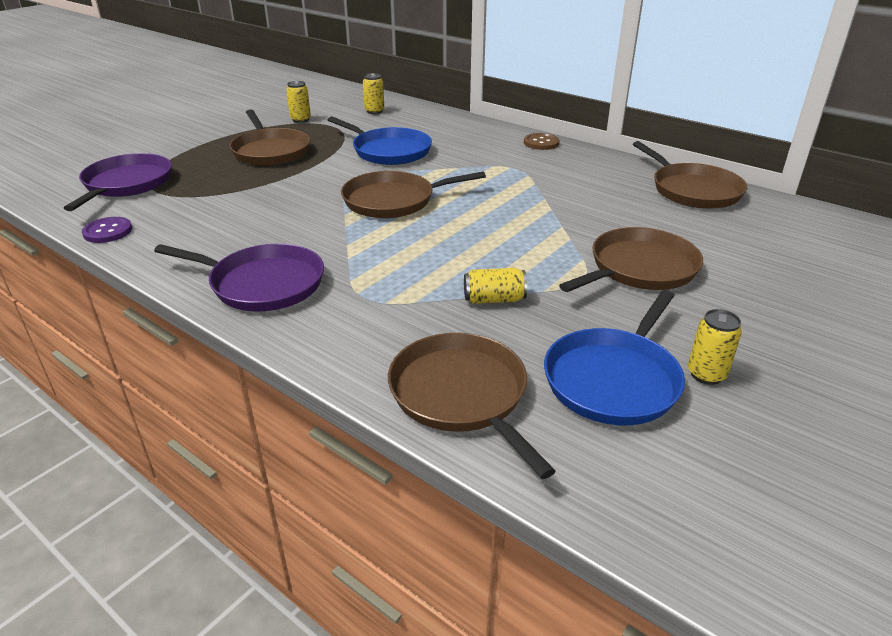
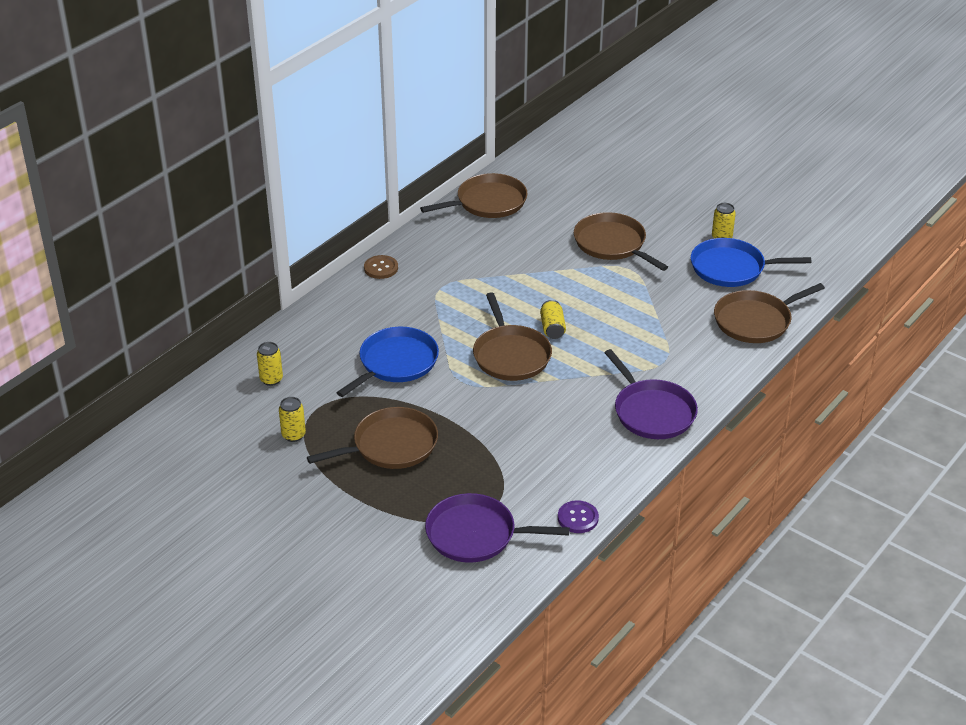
camera: 90 degrees left, 5 degrees up
(262, 284) = (652, 412): purple pan -> purple pan turned 135 degrees clockwise
(494, 299) = (658, 306): yellow can -> yellow can (552, 328)
(614, 379) = (731, 268): blue pan -> blue pan turned 150 degrees clockwise

